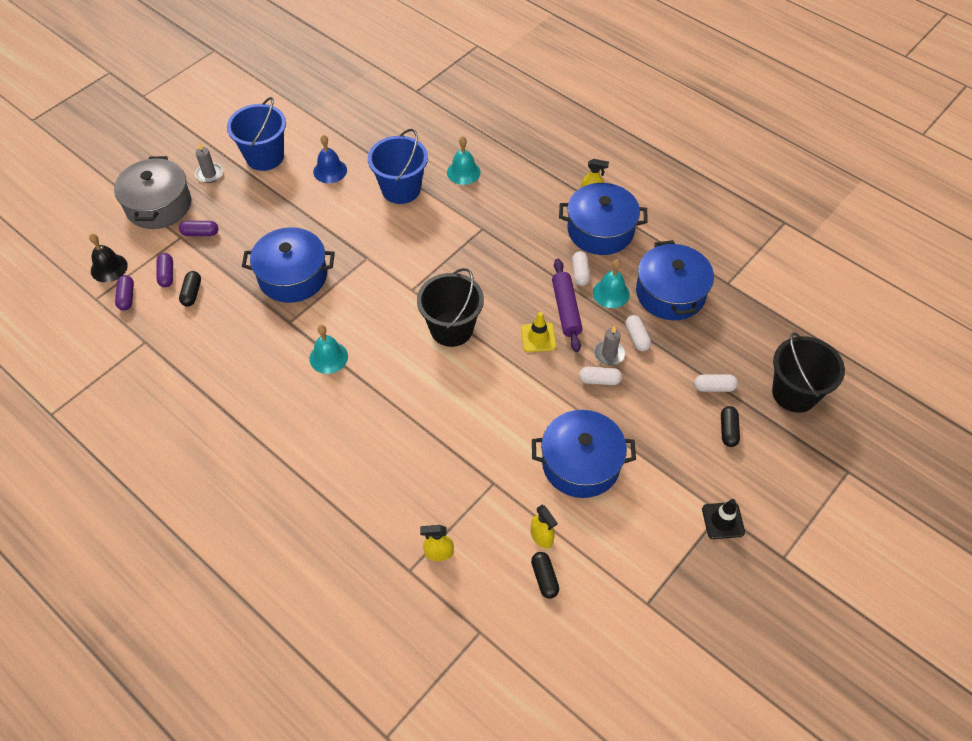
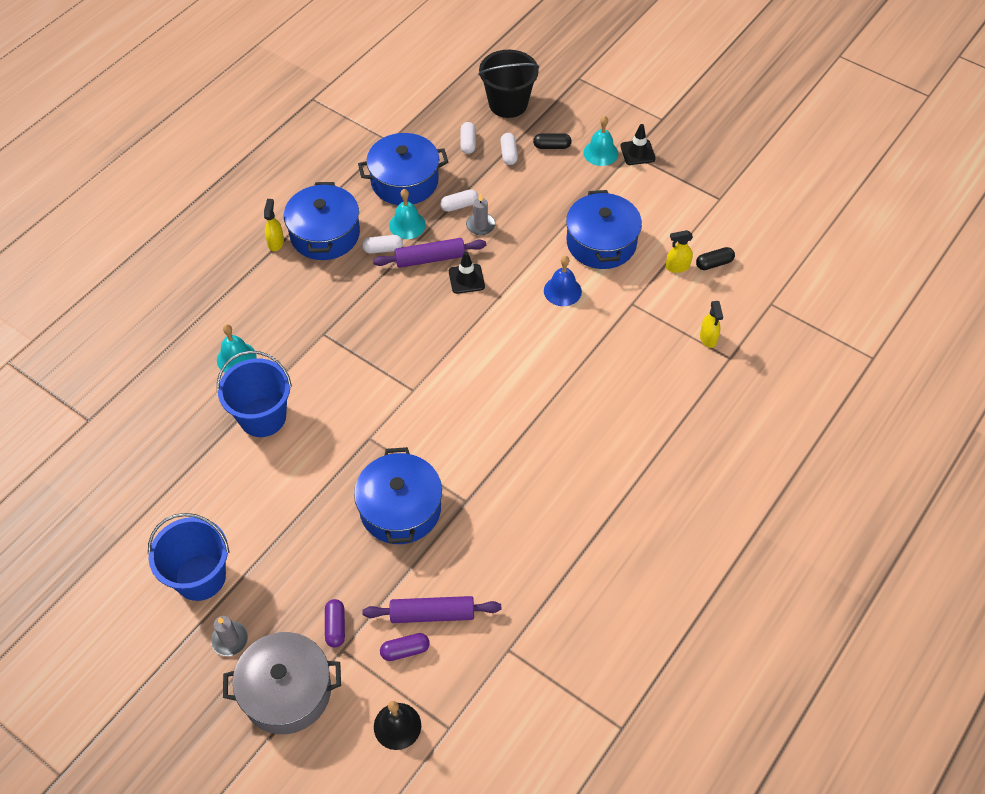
camera: 95 degrees left, 0 degrees up
(127, 297) = (443, 689): purple capsule -> none
(192, 293) = (432, 614): black capsule -> purple rolling pin
(328, 357) = (509, 455): turquoise bell -> turquoise bell (600, 153)
(330, 171) = (229, 497): blue bell -> blue bell (562, 291)
(451, 329) = (462, 350): black bucket -> none
(538, 337) = (466, 279): yellow traffic cone -> black traffic cone
(542, 537) = (677, 267): yellow spray bottle -> yellow spray bottle turned 150 degrees counterclockwise
(599, 380) = (511, 232): white capsule -> white capsule (468, 143)

